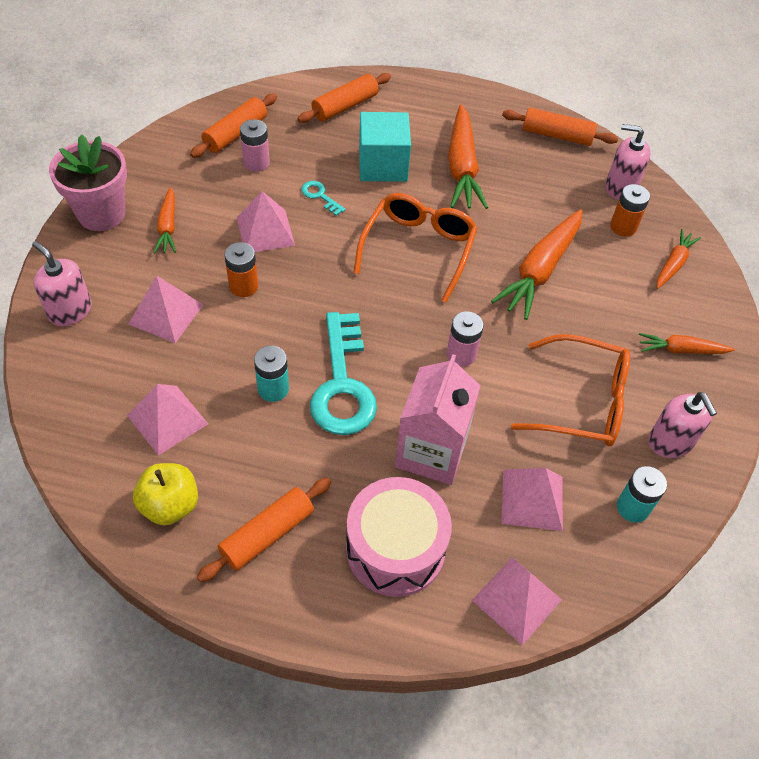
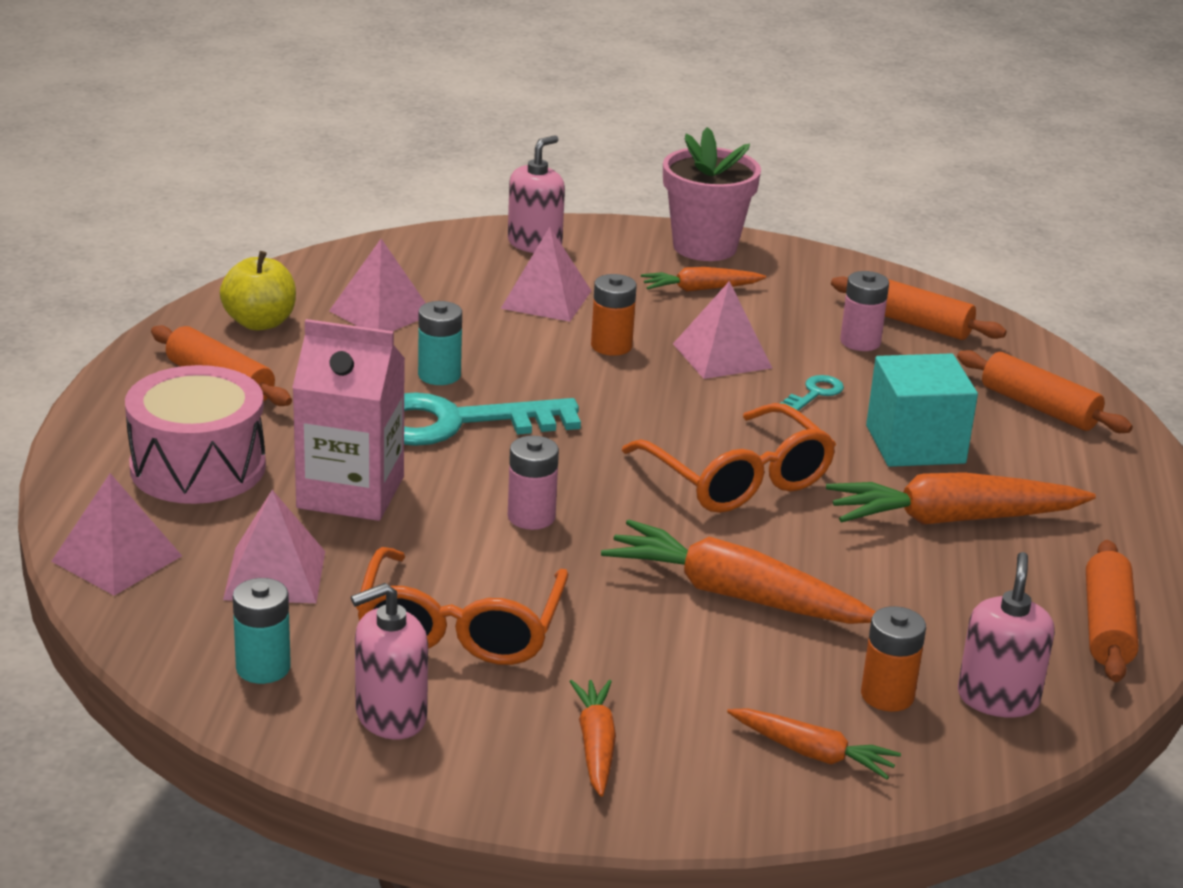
camera: 85 degrees right, 25 degrees down
(418, 249) = (738, 479): orange glasses -> orange glasses turned 45 degrees clockwise

